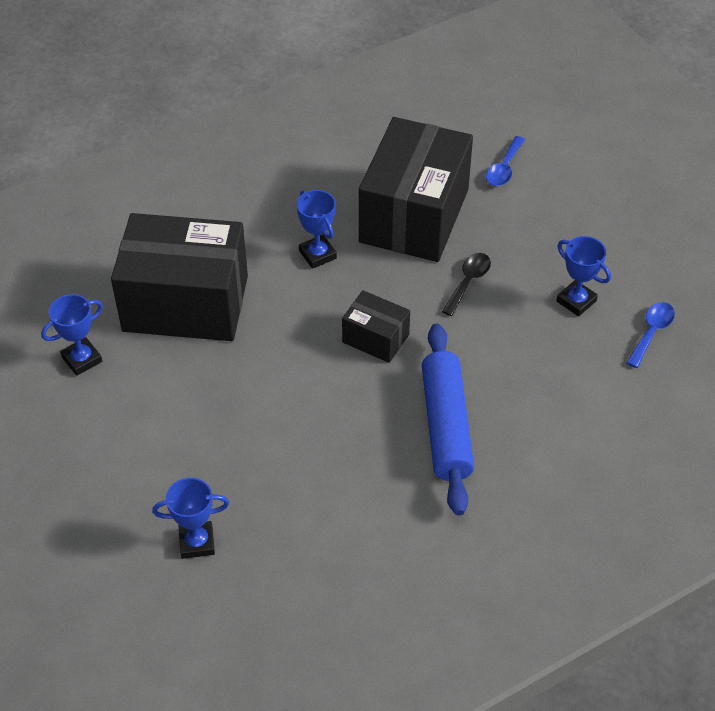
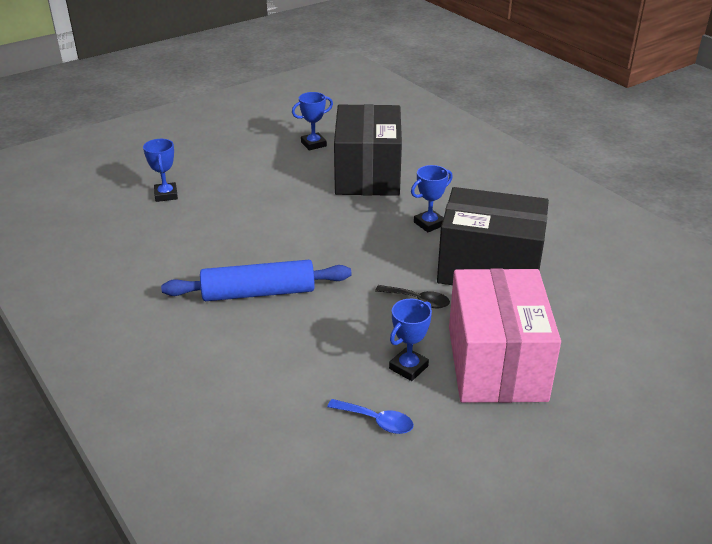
camera: 85 degrees right, 15 degrees down
(82, 359) = (313, 144): blue trophy -> blue trophy turned 75 degrees counterclockwise
(375, 338) = (346, 255): black box -> none
(504, 169) = (572, 319): blue spoon -> none
(569, 235) = (496, 363): none -> pink box

